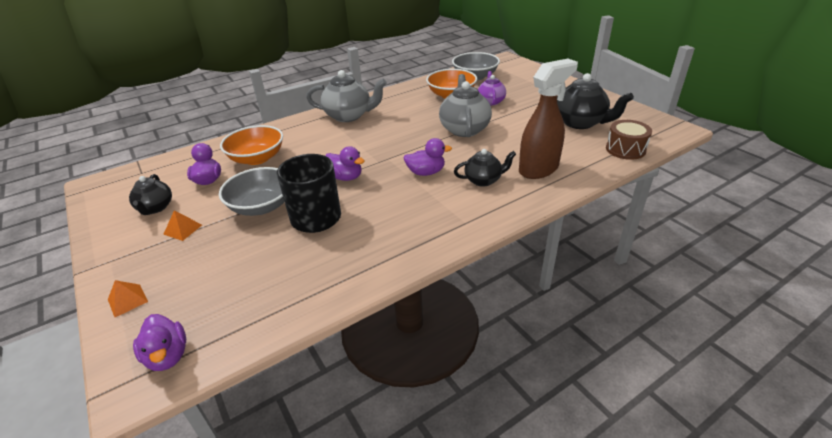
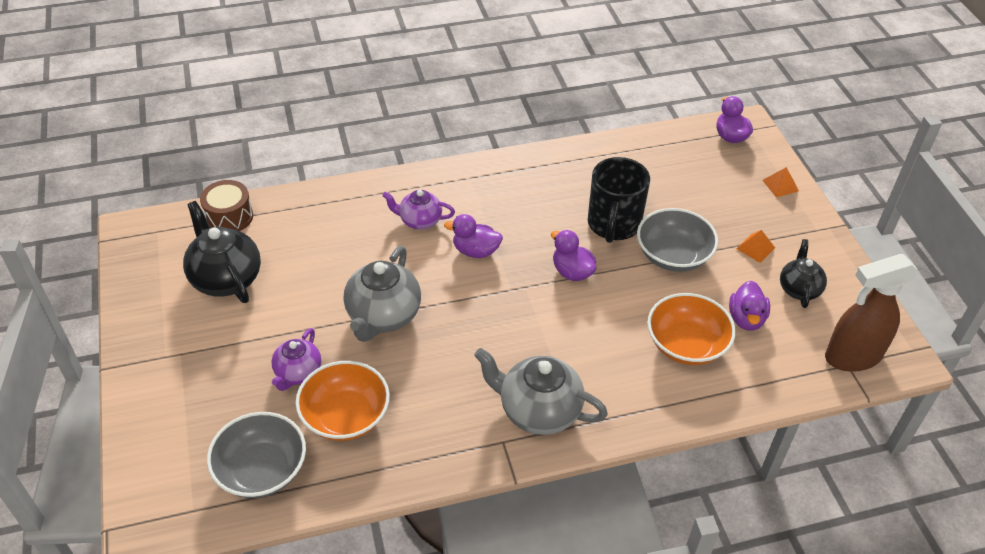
camera: 165 degrees left, 10 degrees up
(483, 180) = (419, 220): black teapot -> purple teapot
(539, 169) = (350, 218): brown spray bottle -> brown spray bottle (852, 357)

